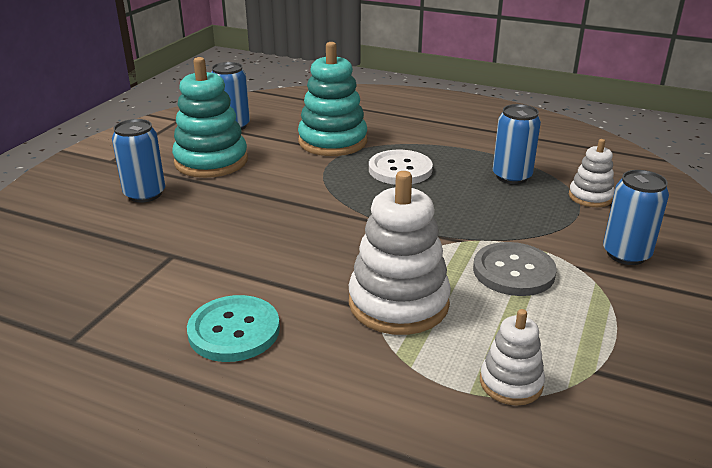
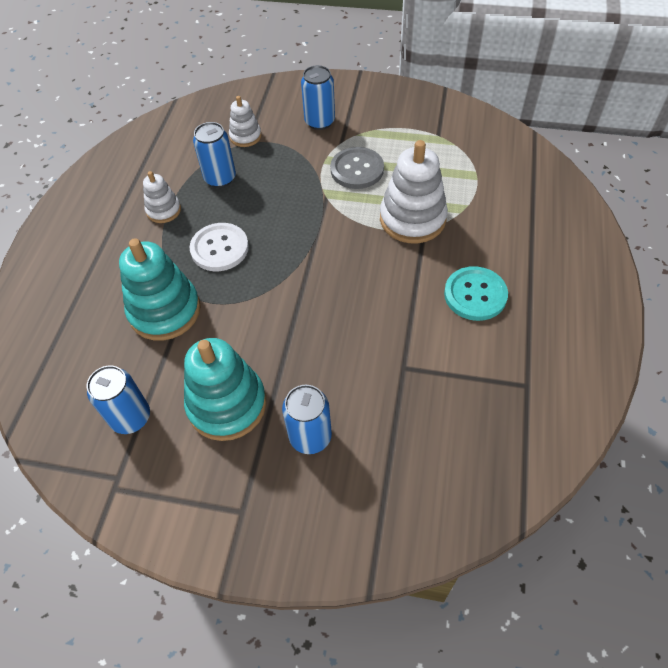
camera: 100 degrees left, 25 degrees up
(511, 383) = (463, 165): white stacking toy -> white stacking toy (163, 210)

